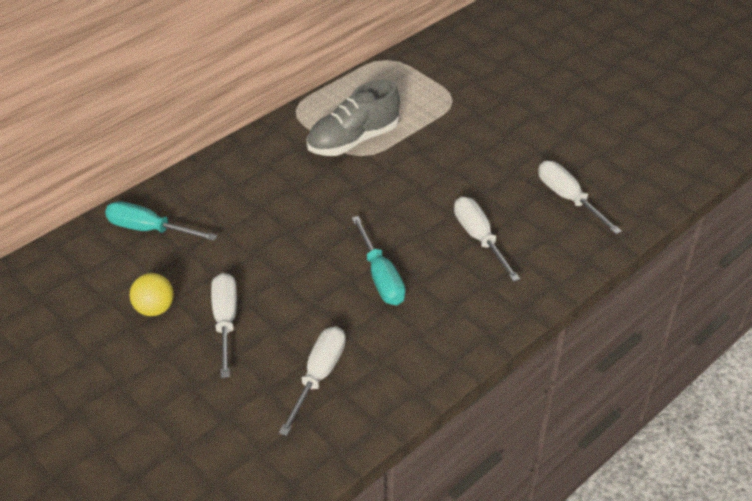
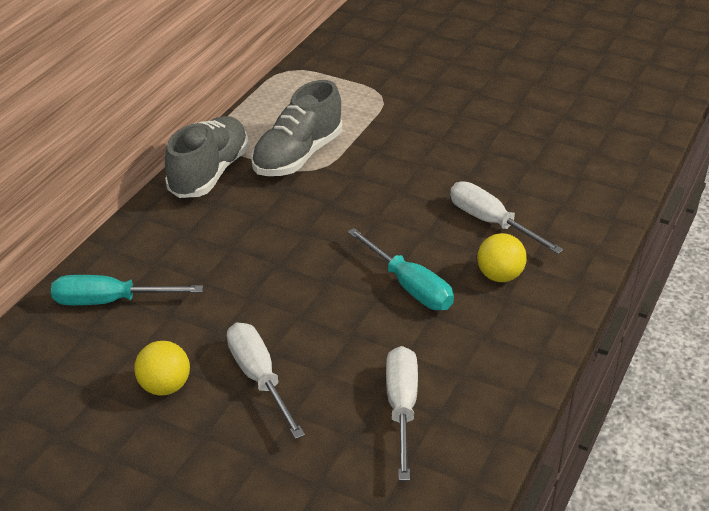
camera: 20 degrees left, 5 degrees down
(276, 139) = (209, 173): none -> grey shoe
(459, 287) = (499, 276): none -> yellow ball
(568, 198) = (557, 164): white screwdriver -> none

